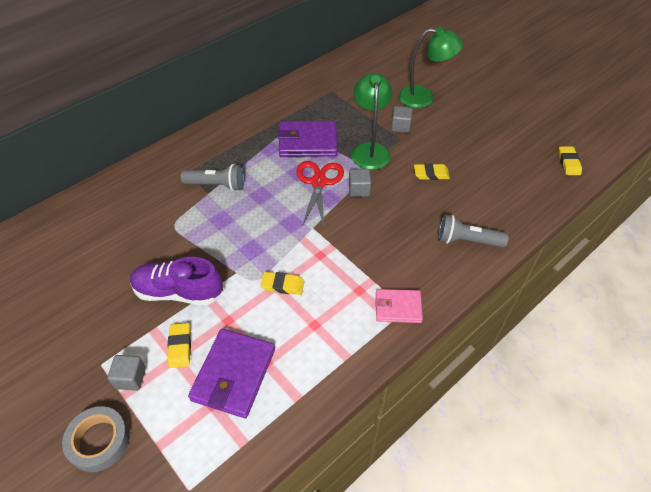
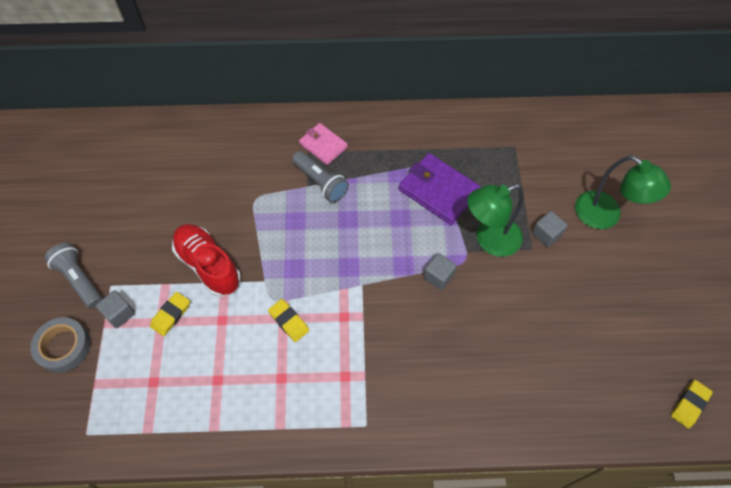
camera: 40 degrees right, 10 degrees up
(178, 292) = (208, 265): purple shoe -> red shoe
(233, 374) = (187, 370): purple wallet -> none
(319, 182) = (409, 242): red scissors -> none
(370, 150) = (489, 240): green lamp -> green lamp turned 150 degrees counterclockwise
(398, 307) = (361, 419): pink wallet -> pink wallet (323, 145)
(431, 174) = (524, 309): yellow eraser -> none
(467, 240) = (488, 405): grey flashlight -> grey flashlight (79, 280)

